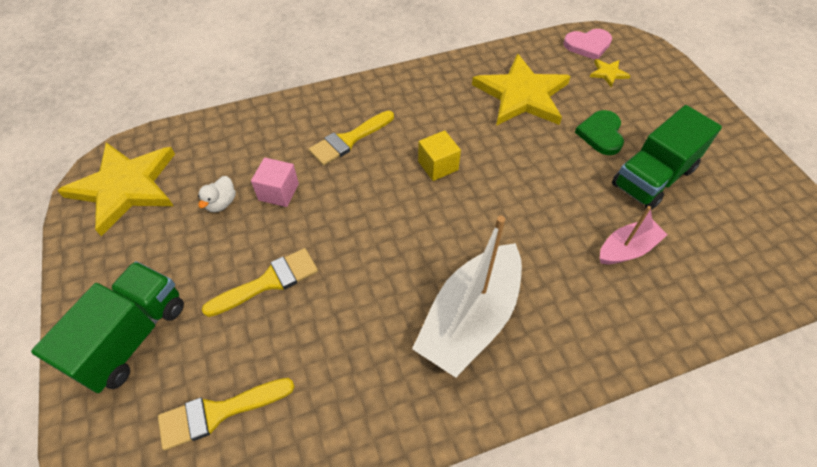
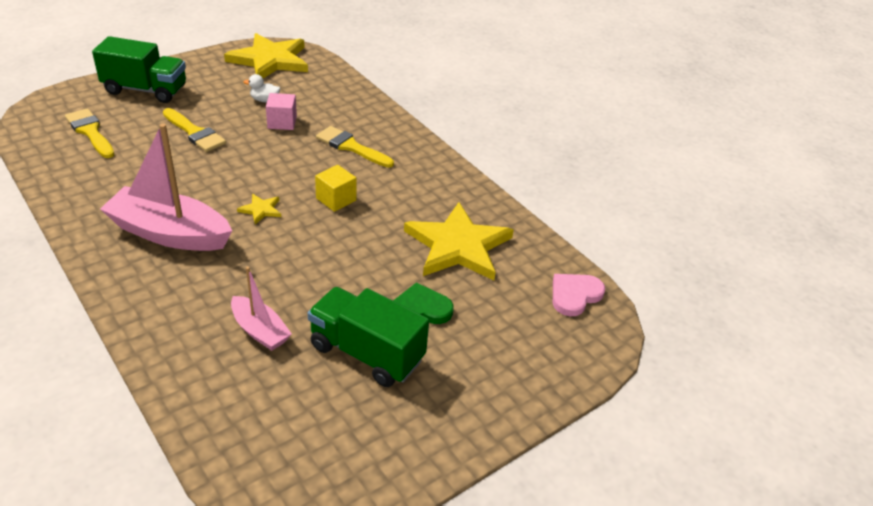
camera: 70 degrees right, 15 degrees down
(470, 318) = (170, 233): white boat -> pink boat
(588, 45) = (574, 295): pink heart -> pink heart turned 75 degrees clockwise
(608, 73) = (530, 314): yellow star -> yellow star (261, 210)

